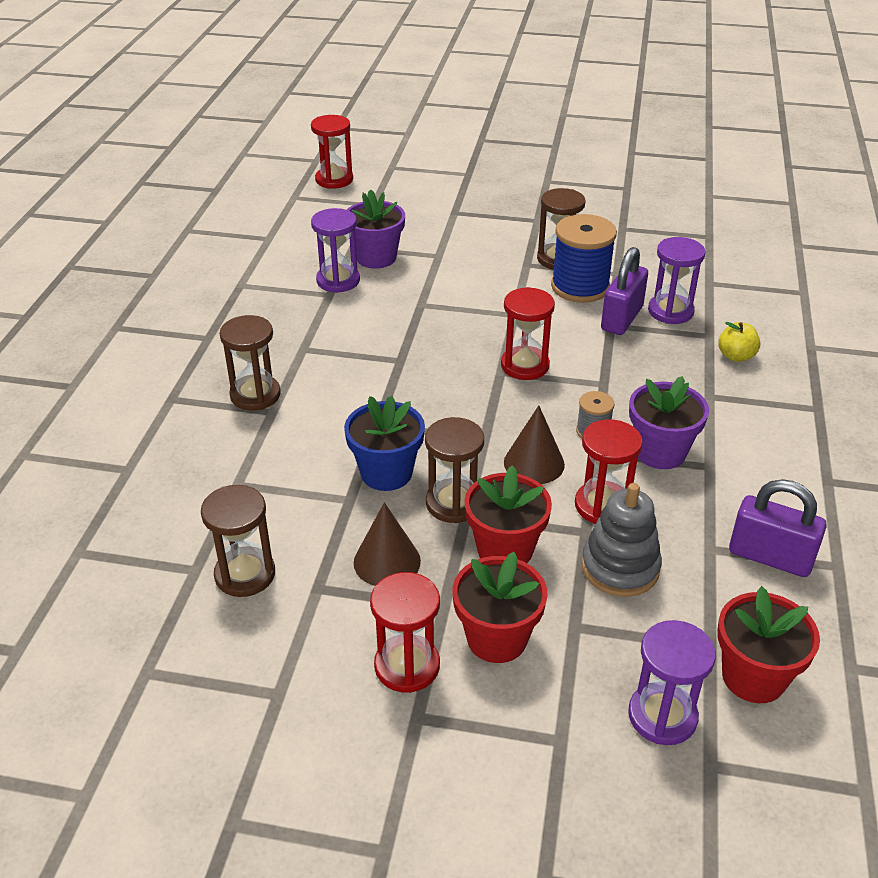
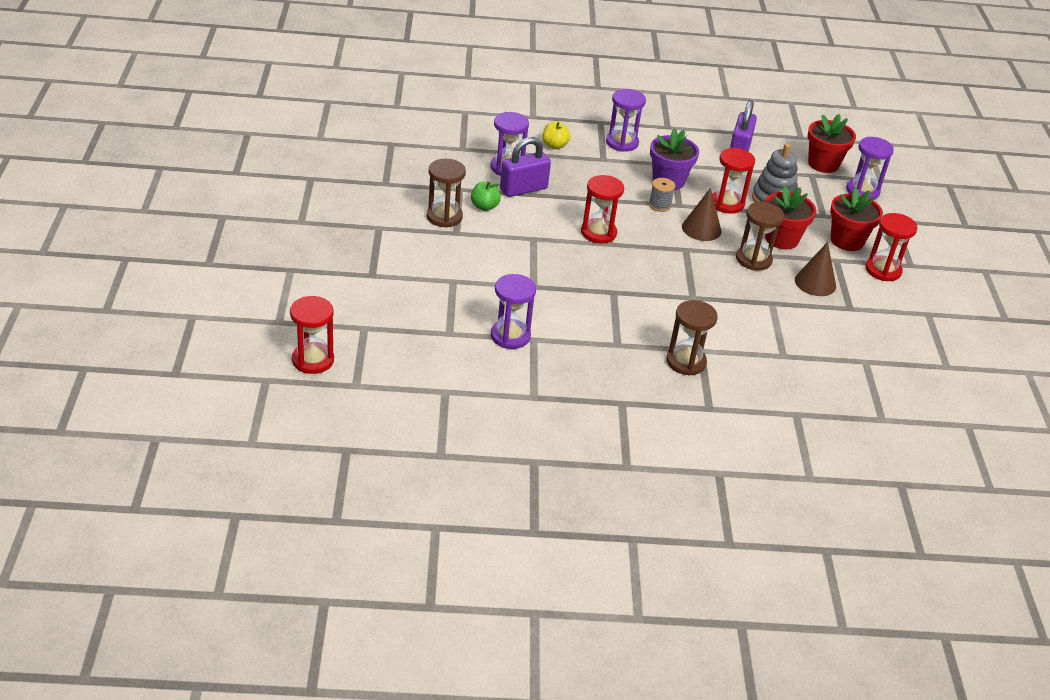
camera: 105 degrees left, 0 degrees up
(245, 574) = (857, 339): brown hourglass -> none
(376, 257) = (465, 317): purple flower pot -> none
(386, 473) = (740, 289): blue flower pot -> none
(580, 287) = (484, 206): blue spool -> green apple
(622, 318) = (523, 189): purple padlock -> purple padlock turned 45 degrees counterclockwise
(761, 421) = (622, 143): none -> purple hourglass

